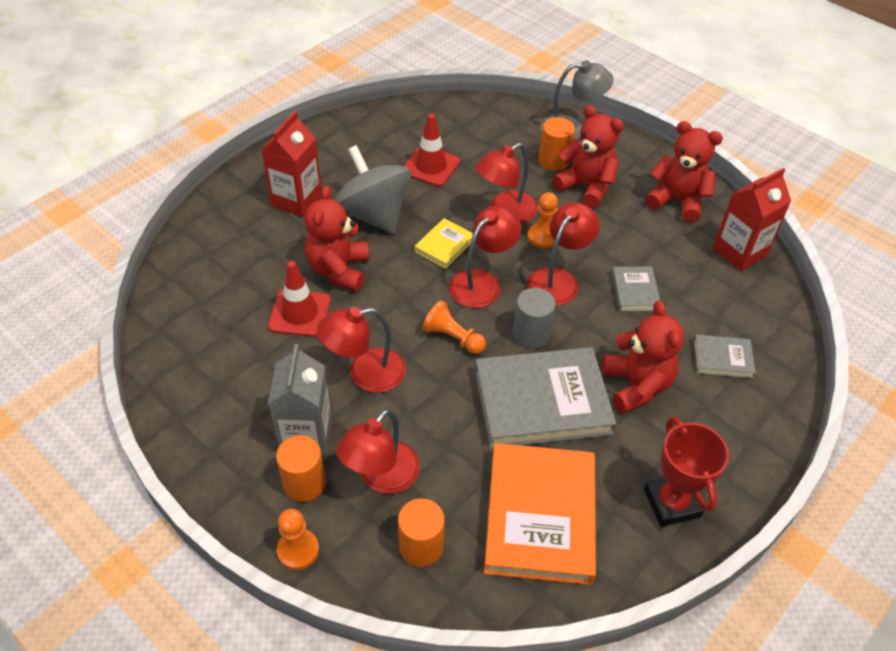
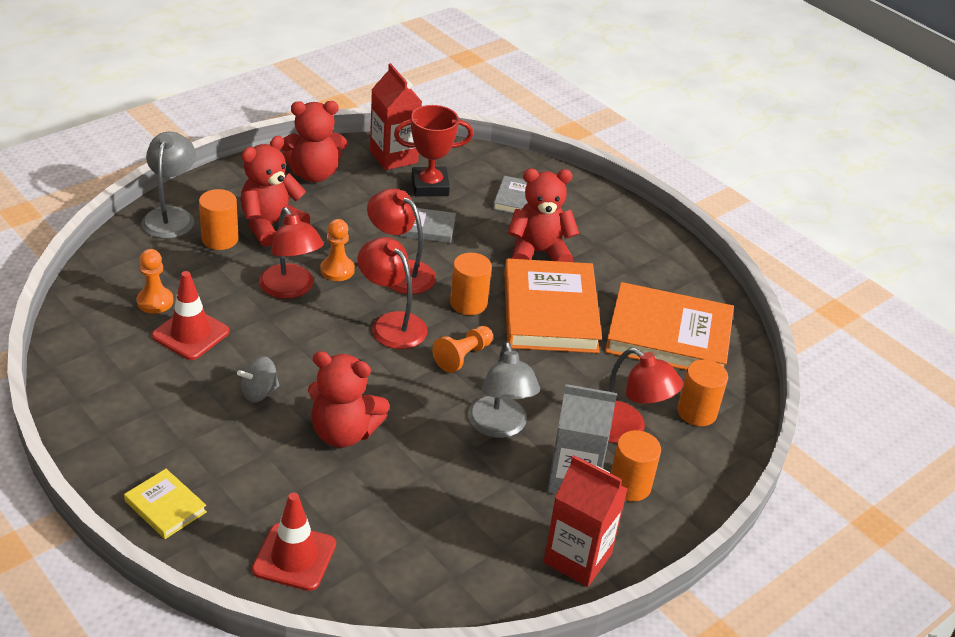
camera: 85 degrees left, 10 degrees down
(297, 200) = (208, 460): red carton -> red carton (577, 558)
(298, 550) = (701, 496): orange pawn -> orange pawn (155, 301)
(300, 313) = (404, 472): red traffic cone -> red traffic cone (294, 557)
(365, 373) = (499, 427): red lamp -> grey lamp
(374, 214) = (259, 392): grey spinning top -> grey spinning top, size x0.46
(444, 246) = (329, 343): yellow book -> yellow book (165, 507)
(531, 334) = (468, 303): grey cylinder -> orange cylinder
(542, 402) = (550, 312): grey book -> orange book
(671, 503) = (657, 262): red trophy -> red trophy (430, 186)
(677, 201) = (314, 174): red teddy bear -> red teddy bear turned 135 degrees counterclockwise

